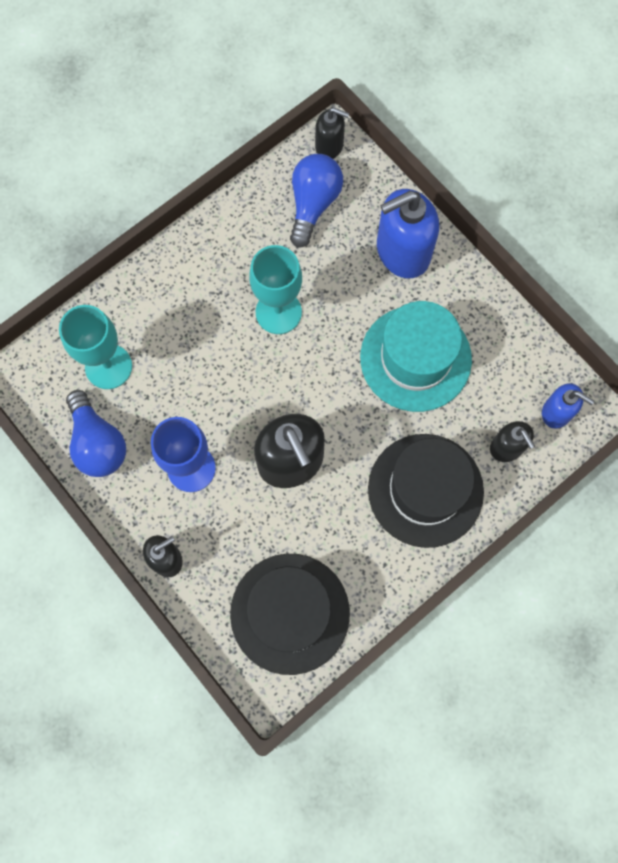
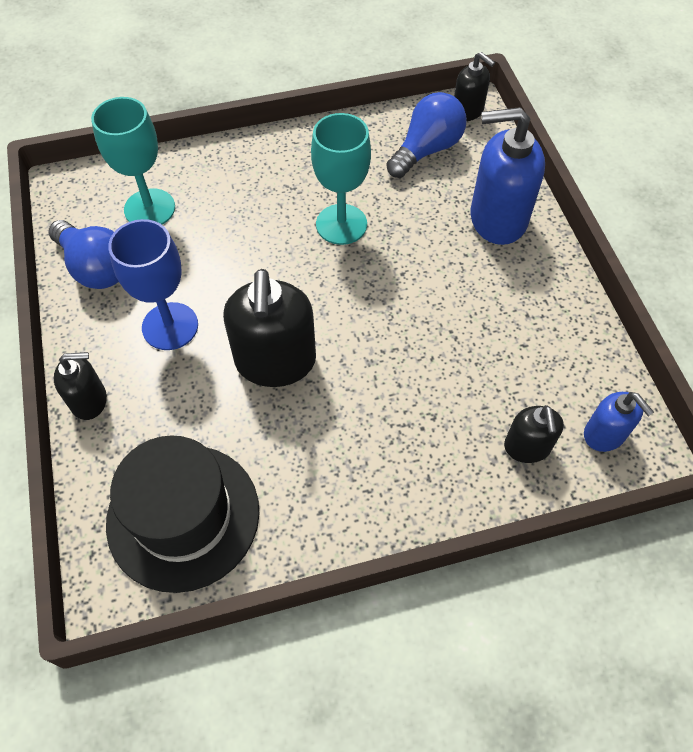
camera: 25 degrees right, 15 degrees down
(98, 443) = (96, 267): blue light bulb -> blue light bulb turned 45 degrees counterclockwise
(415, 358) = (463, 318): turquoise hat -> none
(425, 490) = (409, 452): black hat -> none

